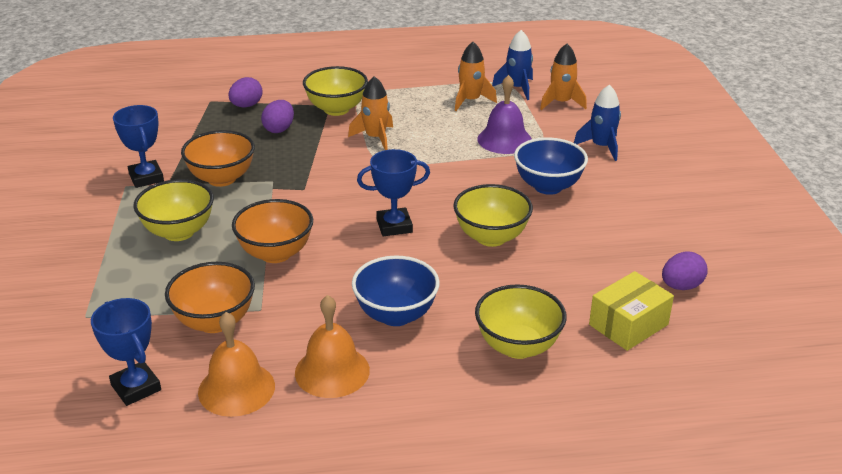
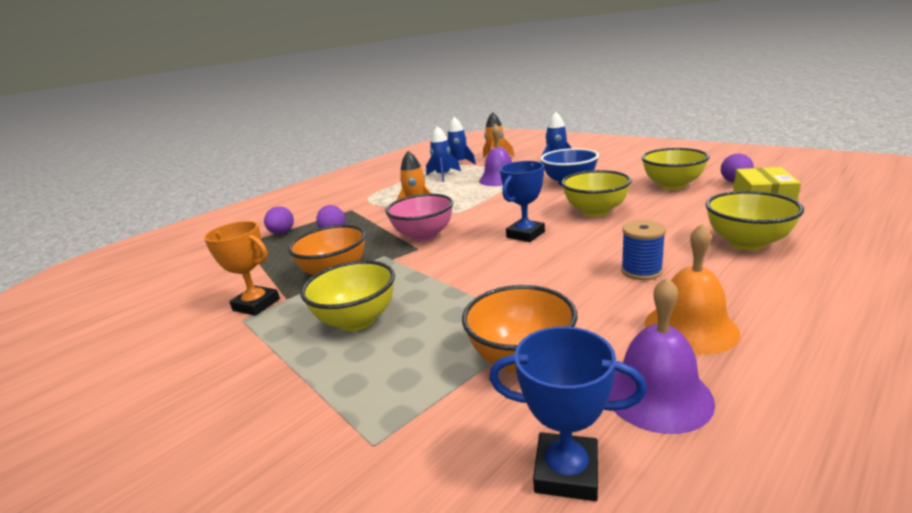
camera: 35 degrees left, 10 degrees down
(146, 178) = (256, 305): blue trophy -> orange trophy
(236, 388) = (657, 394): orange bell -> purple bell
(275, 253) = (474, 288): orange bowl -> none
(328, 177) = (424, 236): none -> pink bowl
(336, 109) = (360, 209): yellow bowl -> yellow bowl (672, 185)
(396, 315) = (641, 271): blue bowl -> blue spool
(470, 101) = (443, 175): orange rocket -> blue rocket

